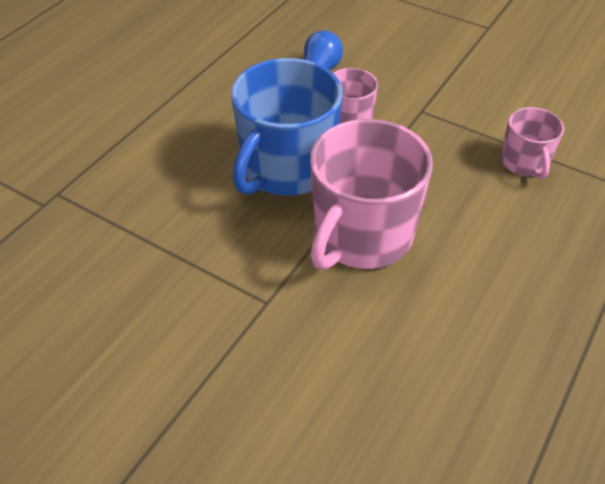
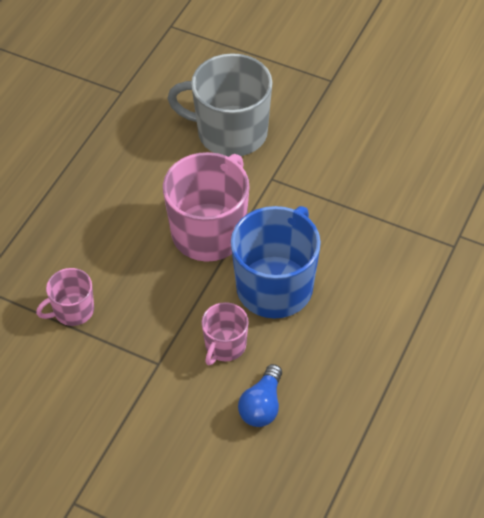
camera: 175 degrees right, 5 degrees up
(321, 389) = (230, 132): none -> grey mug
(524, 163) = (72, 310): pink mug -> pink mug turned 105 degrees counterclockwise

